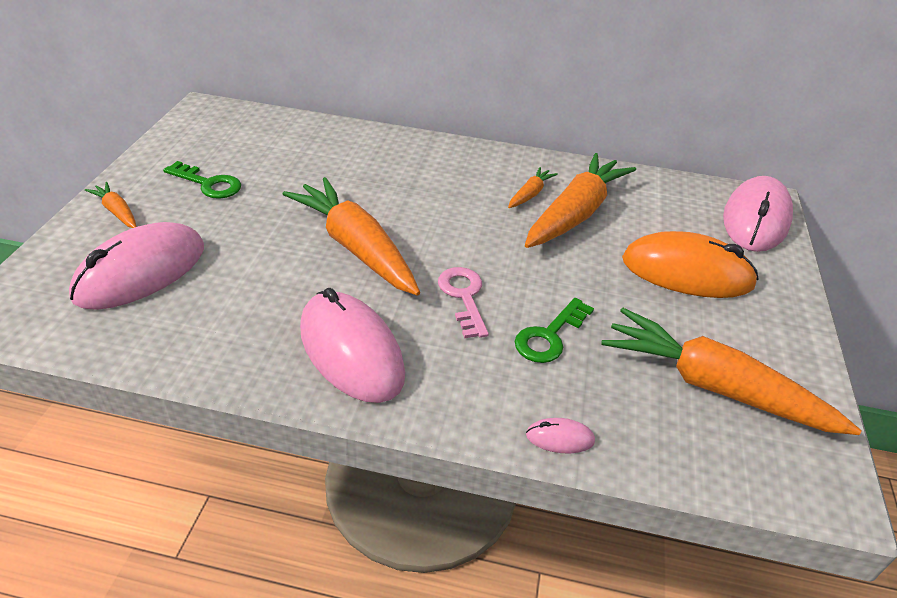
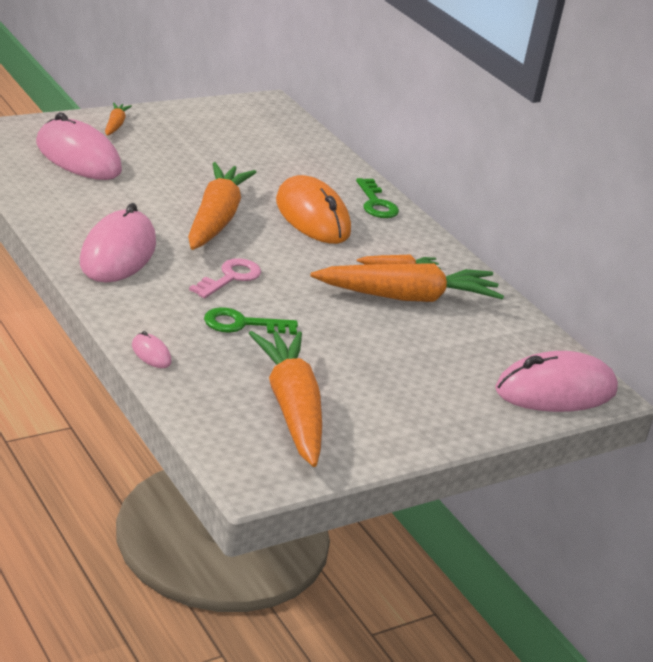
camera: 45 degrees right, 10 degrees down
(141, 272) = (78, 157): pink mouse -> pink mouse turned 45 degrees clockwise
(208, 184) = (191, 141): green key -> green key (376, 203)
(687, 272) = (414, 369): orange mouse -> orange mouse (312, 217)

